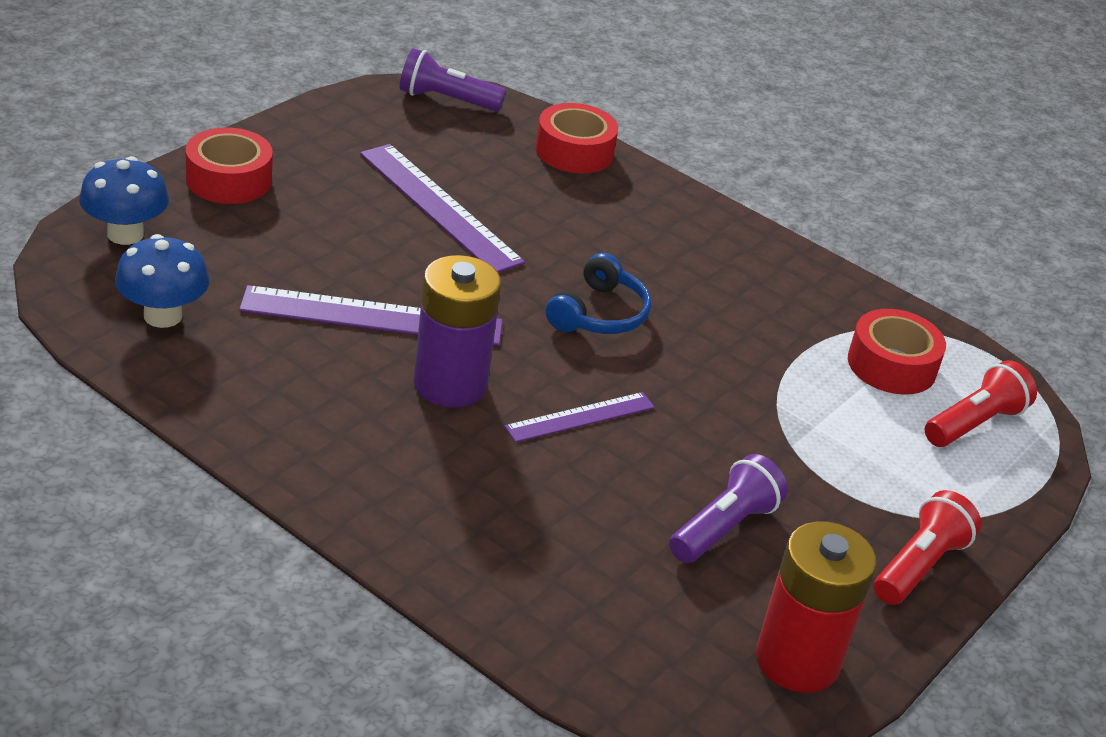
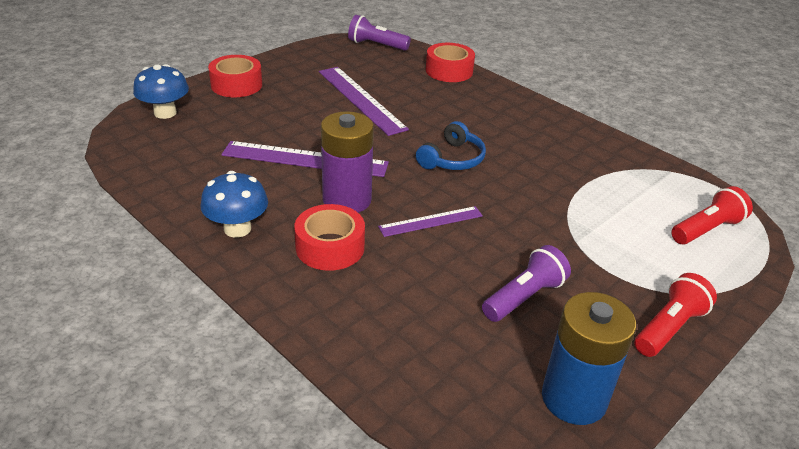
camera: 10 degrees right, 0 degrees up
(163, 316) = (173, 158): blue mushroom -> blue mushroom (237, 228)
(797, 660) = (574, 398): red battery -> blue battery
(891, 365) = (647, 192): red tape -> red tape (330, 247)

